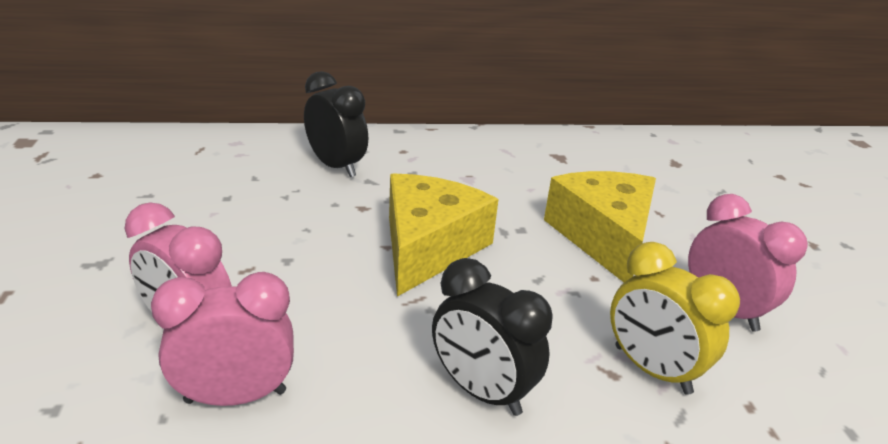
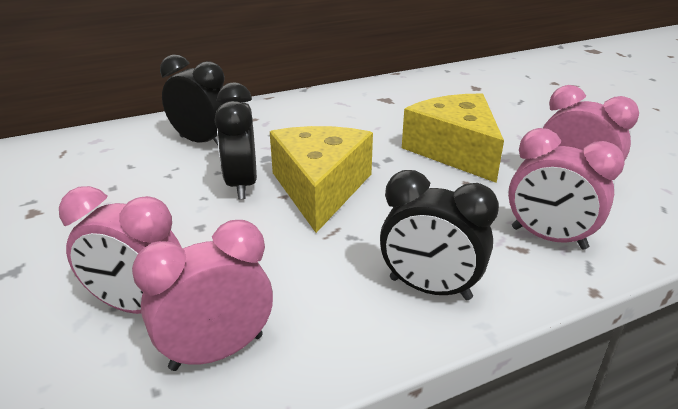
camera: 15 degrees left, 0 degrees up
(351, 223) = (242, 184): none -> black clock
(652, 369) = (548, 238): yellow clock -> pink clock

